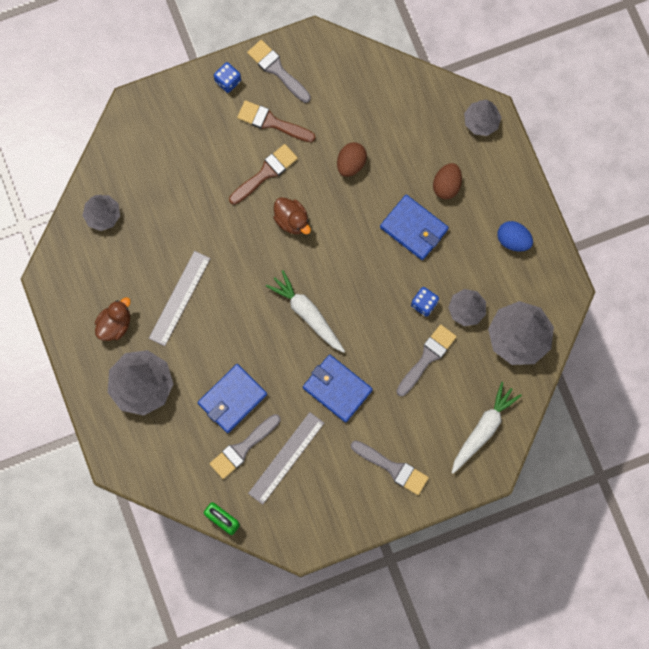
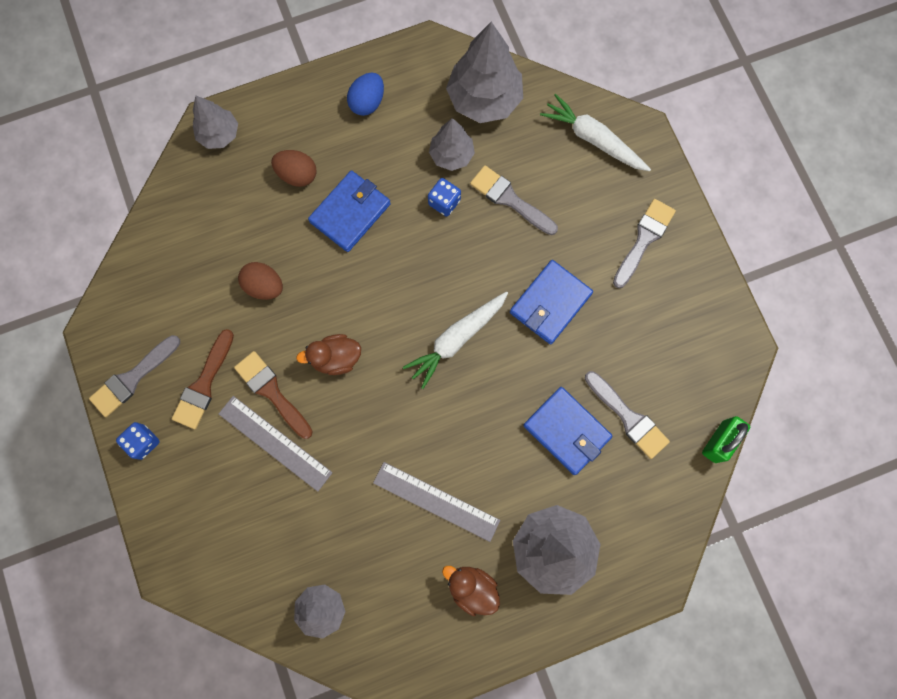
camera: 90 degrees left, 0 degrees up
(286, 458) = (637, 364): grey ruler -> grey ruler (275, 443)
(292, 220) = (336, 358): brown duck -> brown duck turned 150 degrees counterclockwise

